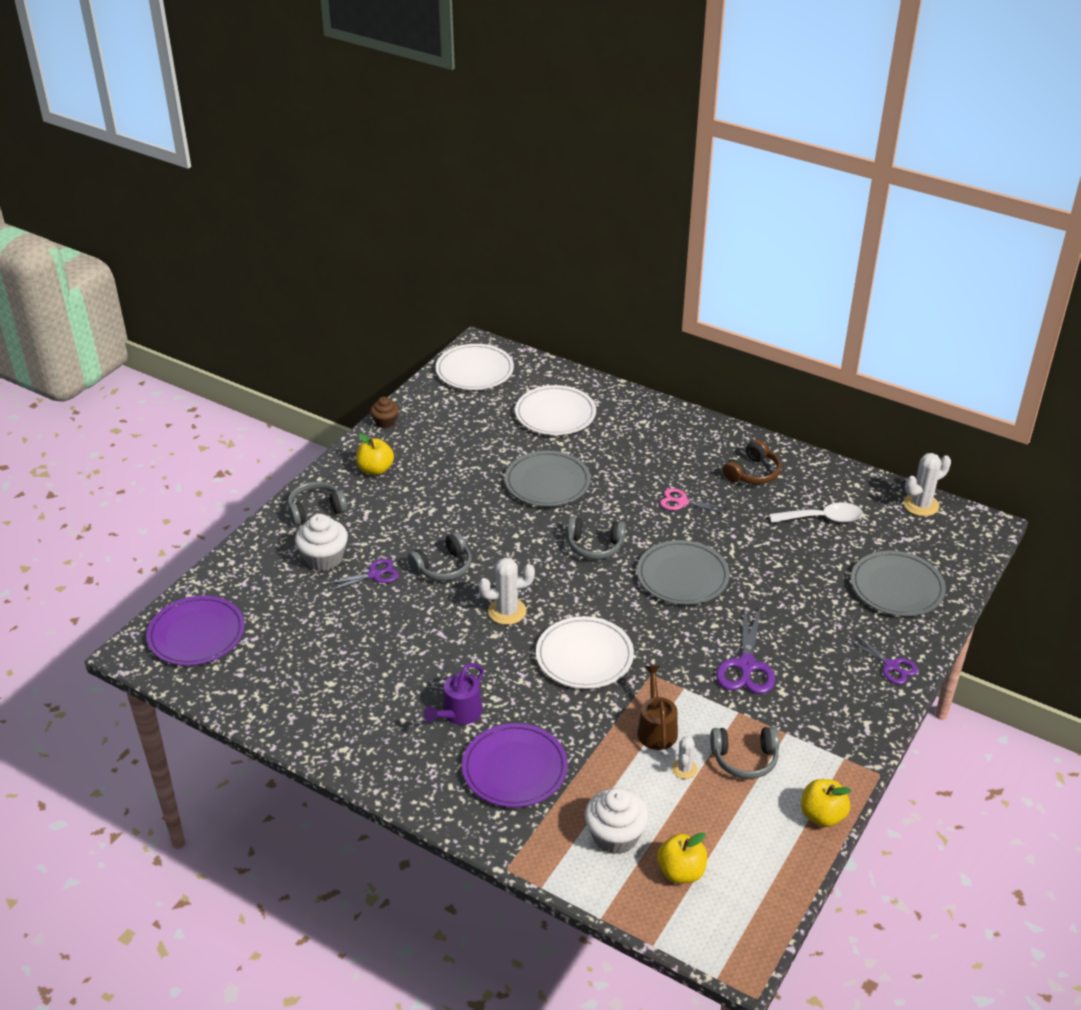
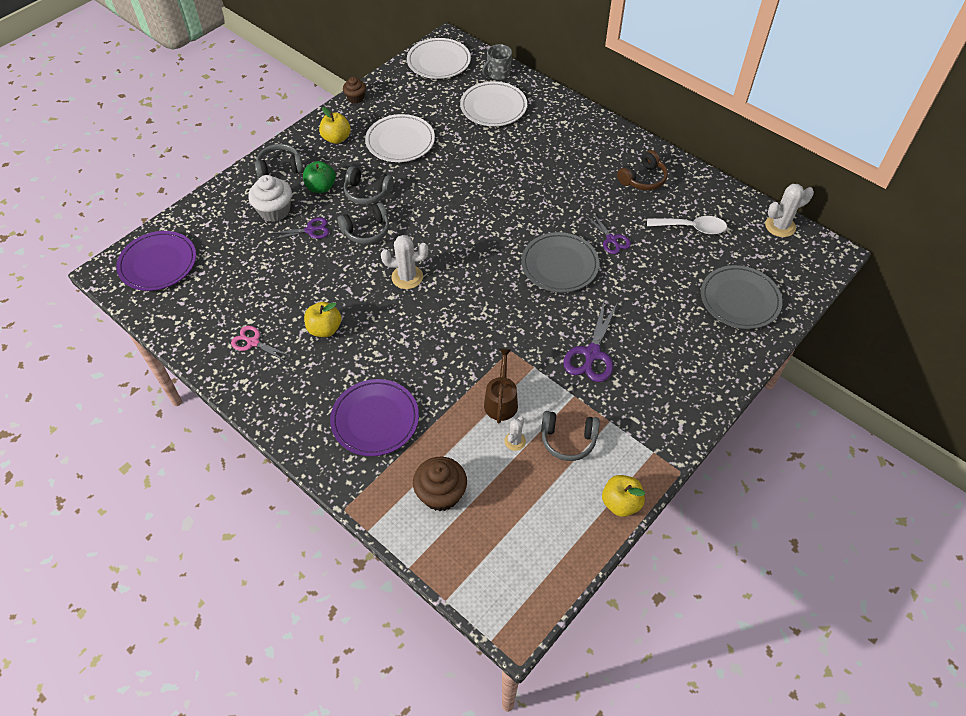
camera: 10 degrees right, 15 degrees up
(373, 526) = (321, 187): none -> green apple
(458, 714) = (343, 363): purple watering can -> none
(547, 482) = (471, 167): grey plate -> none
(550, 377) = (498, 74): none -> grey mug
(584, 656) = (459, 326): white plate -> white plate (400, 141)
(595, 546) = (494, 228): grey headphones -> grey headphones (367, 192)
(615, 836) = (441, 494): white cupcake -> brown cupcake
(681, 872) = (487, 536): yellow apple -> yellow apple (324, 329)
(682, 502) = (577, 198): pink scissors -> pink scissors (253, 342)
(891, 666) = (716, 372): purple scissors -> purple scissors (611, 239)

